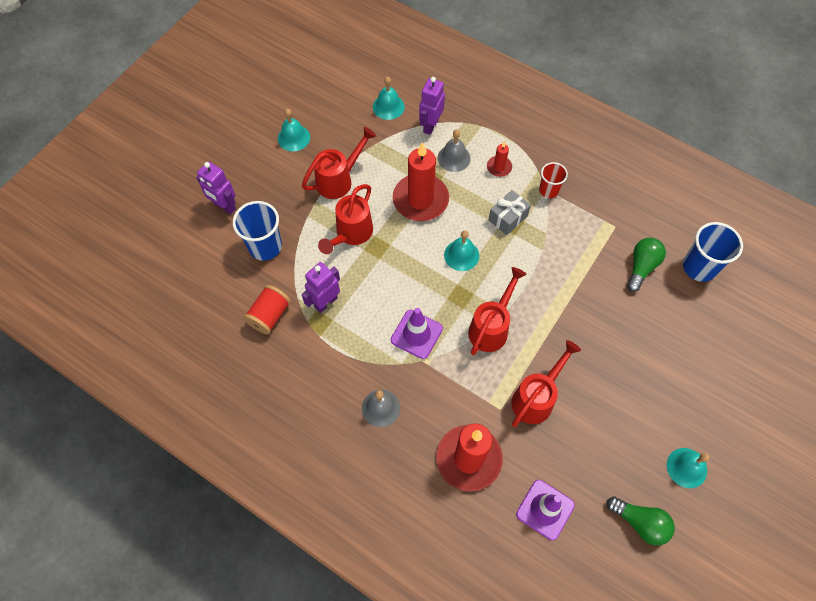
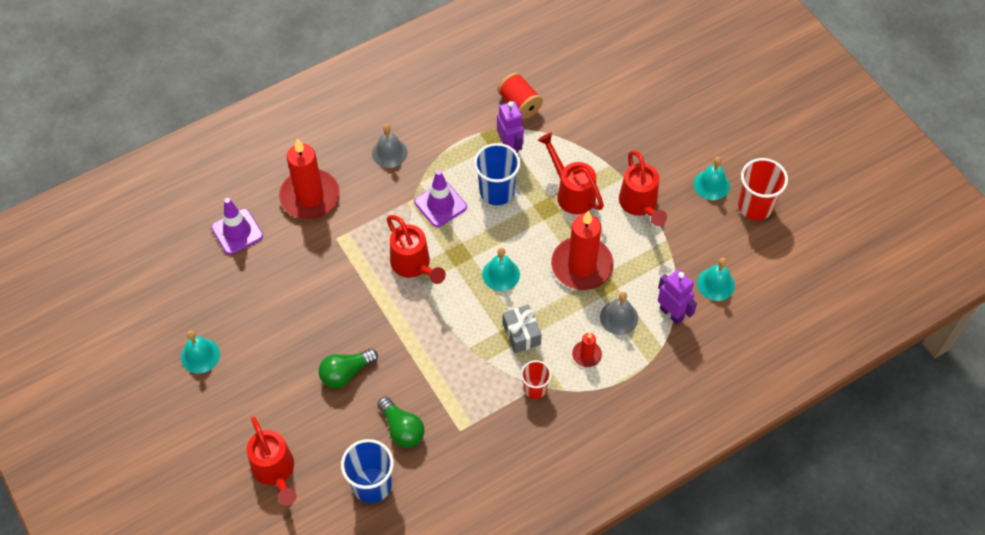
camera: 115 degrees right, 5 degrees down
(224, 206) = (653, 104): purple robot -> none
(265, 246) = (592, 122): blue cup -> blue cup (497, 191)
(301, 103) = (755, 206): none -> red cup
(536, 398) = (329, 270): red watering can -> red watering can (275, 471)
(640, 522) = (183, 294): green light bulb -> green light bulb (346, 373)

